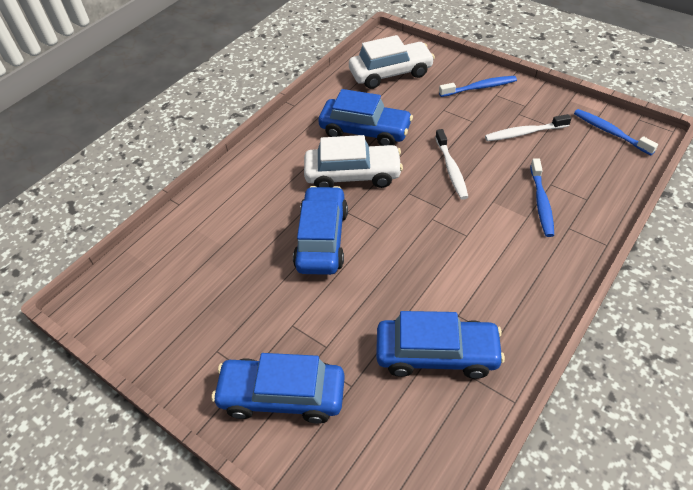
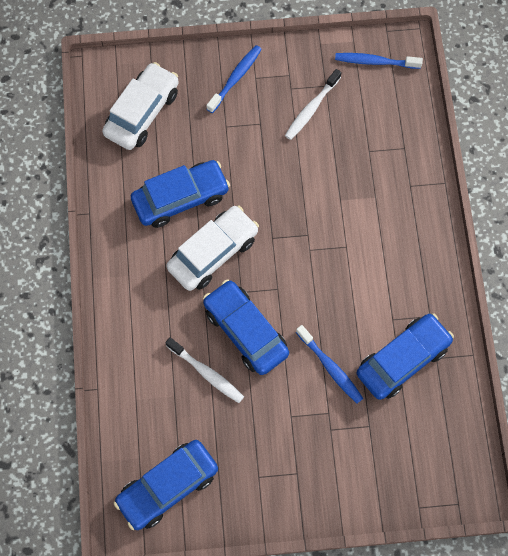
camera: 45 degrees left, 20 degrees up
(282, 396) = (333, 469): blue car -> blue car (168, 487)
(451, 169) = (285, 190): white toothbrush -> white toothbrush (206, 373)
(541, 202) = (375, 175): blue toothbrush -> blue toothbrush (330, 367)

